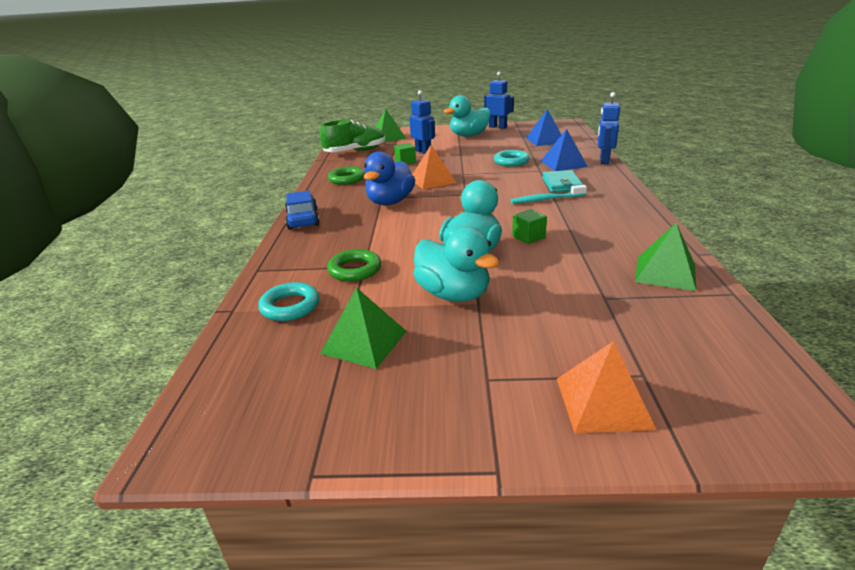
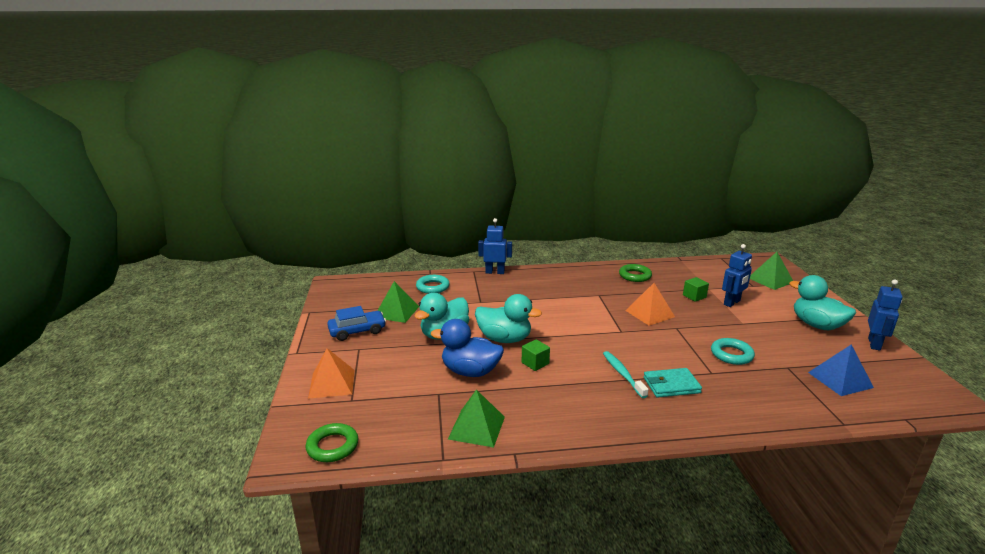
camera: 80 degrees right, 5 degrees down
(302, 219) = (548, 272): blue car -> blue car (357, 331)
(355, 151) = (711, 270): green shoe -> none
(355, 270) = (475, 299): green ring -> green ring (332, 446)
(390, 202) = (590, 299): blue duck -> blue duck (470, 371)
(563, 163) = (745, 390): blue pyramid -> none
(604, 160) = (777, 422): blue robot -> blue robot (495, 272)

